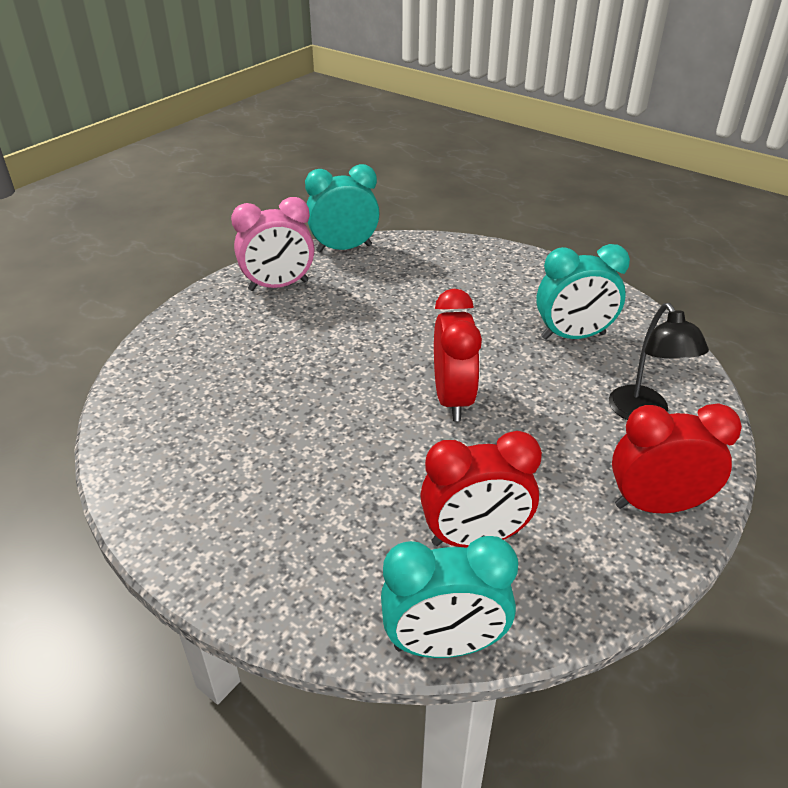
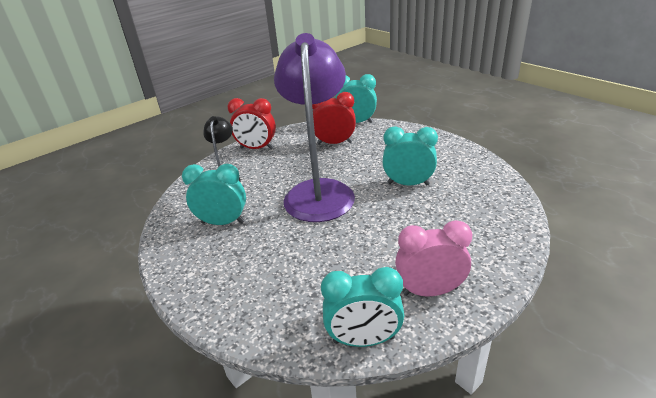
camera: 165 degrees left, 5 degrees down
(296, 426) = (408, 184): none -> turquoise clock
(452, 399) = (319, 191): red clock -> purple lamp

